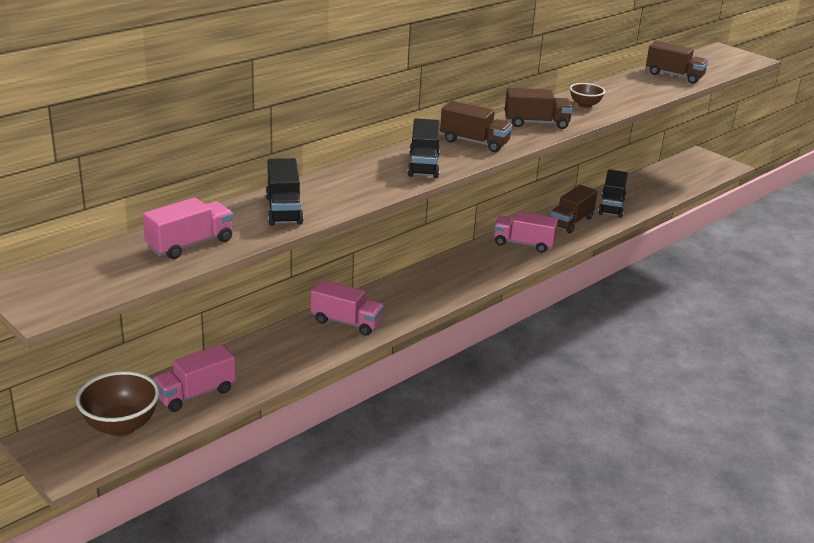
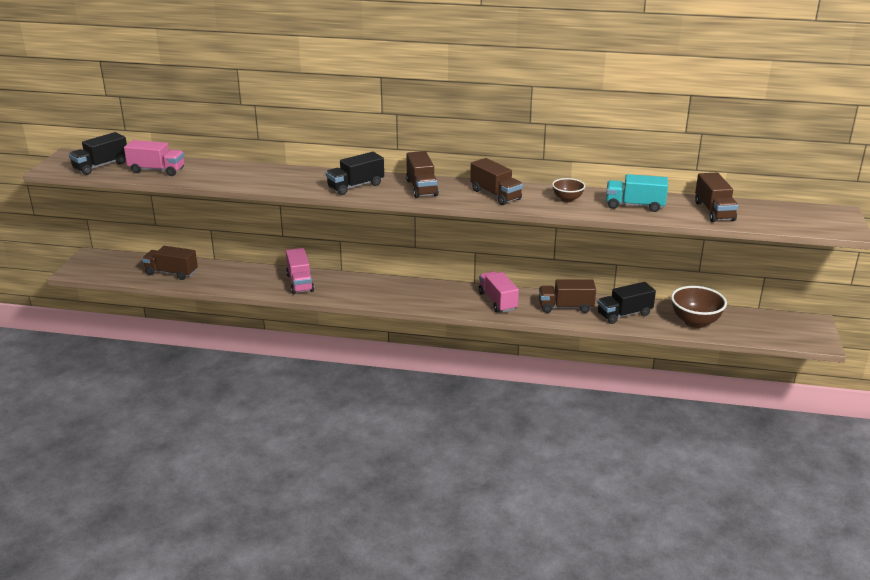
camera: 55 degrees right, 0 degrees up
(121, 426) = (122, 268): brown bowl -> brown bowl (695, 322)
(195, 394) = (171, 273): pink truck -> brown truck
(284, 210) = (230, 175): black truck -> black truck (101, 166)
(630, 91) = (634, 205): none -> turquoise truck

